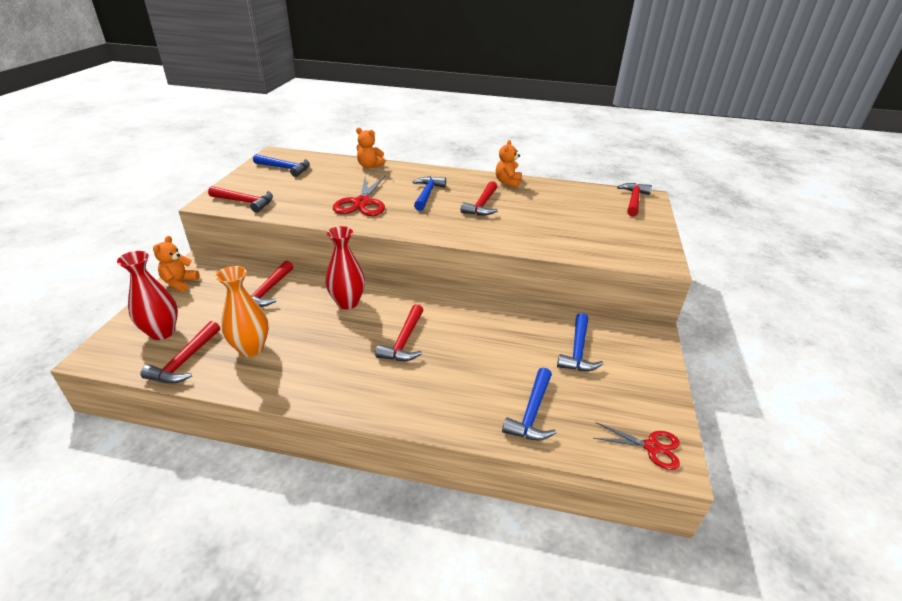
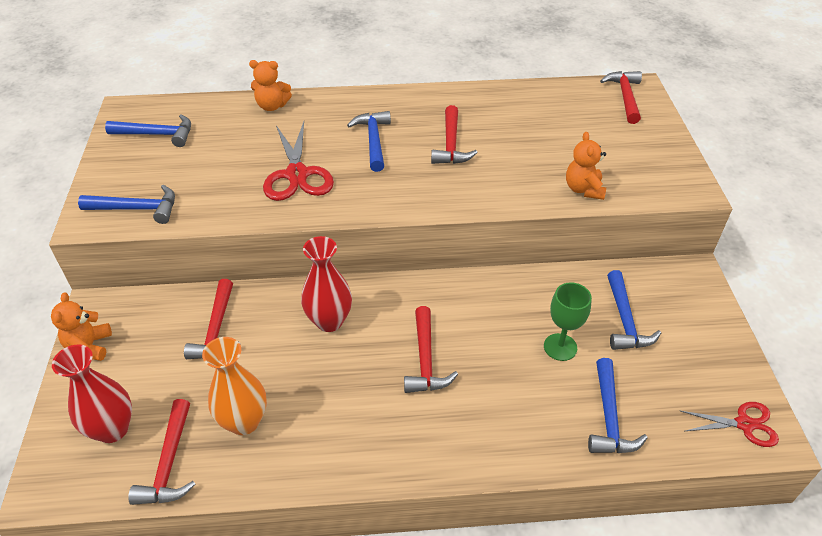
camera: 15 degrees left, 10 degrees up
(245, 202) = (137, 209): red hammer -> blue hammer
(508, 182) = (464, 98): orange teddy bear -> orange teddy bear (583, 189)
(514, 356) = (560, 347): none -> green goblet

